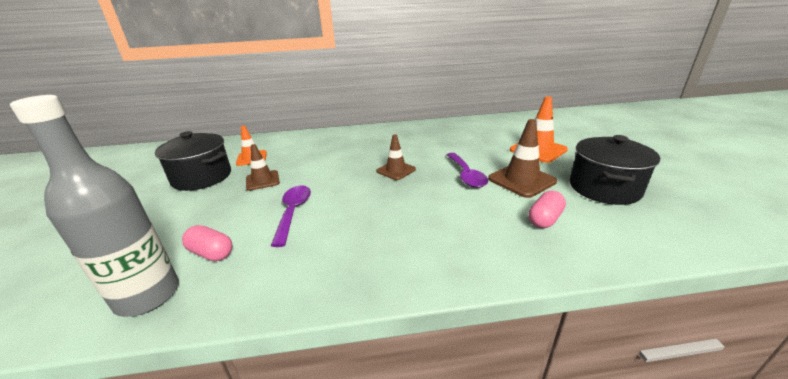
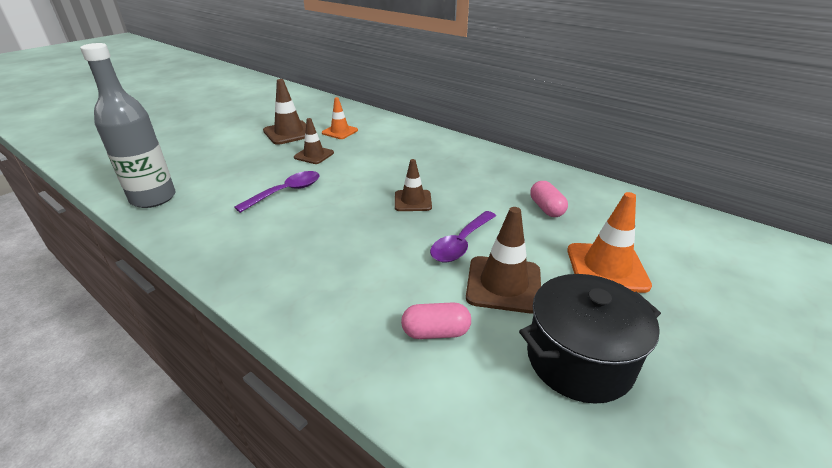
camera: 45 degrees right, 5 degrees up
(202, 177) = (289, 133): black pot -> brown traffic cone
(211, 253) = (208, 192): pink capsule -> pink capsule (546, 208)

